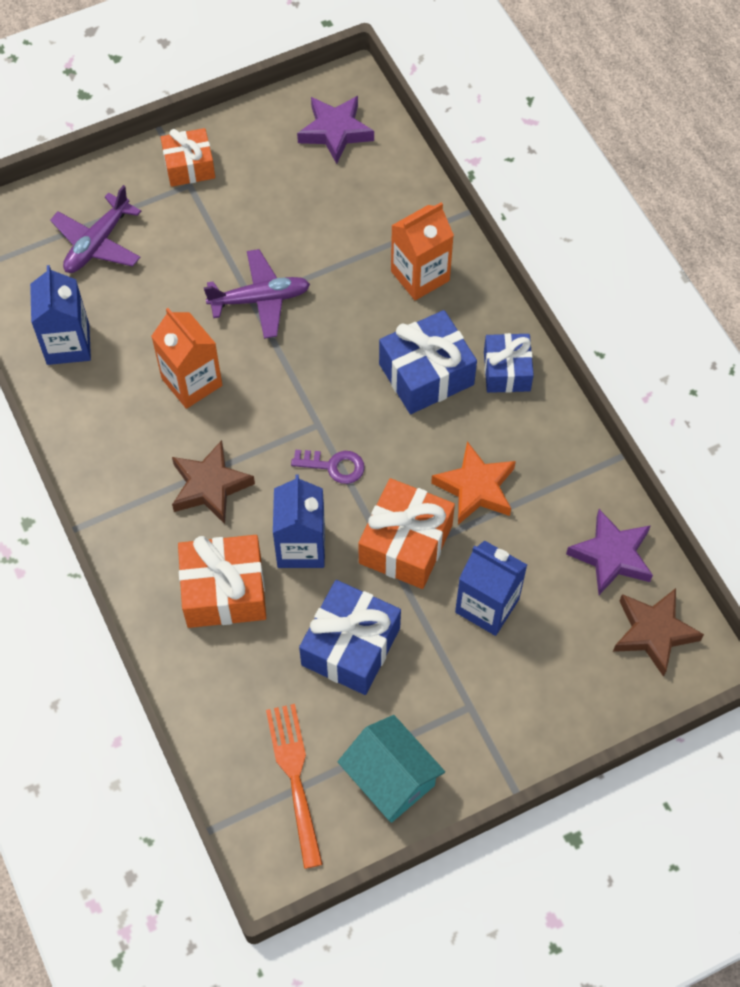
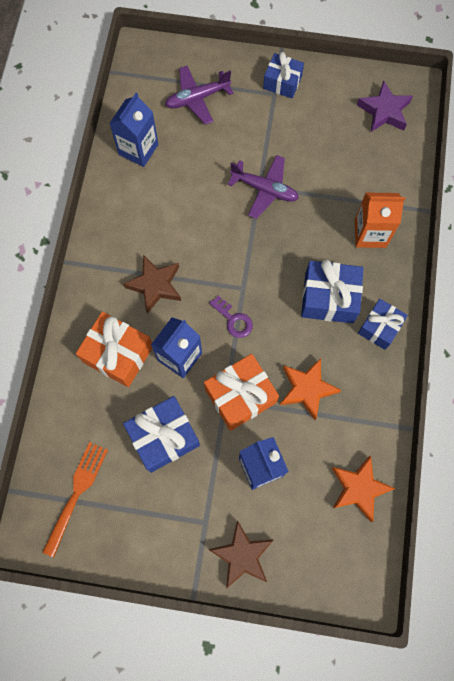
camera: 35 degrees right, 10 degrees up
(189, 166) = (282, 82): orange gift -> blue gift
(192, 382) = (190, 215): orange carton -> none
(390, 778) = (128, 533): turquoise house -> none
(611, 556) = (359, 488): purple star -> orange star
(653, 632) = (349, 555): brown star -> brown star (242, 555)

